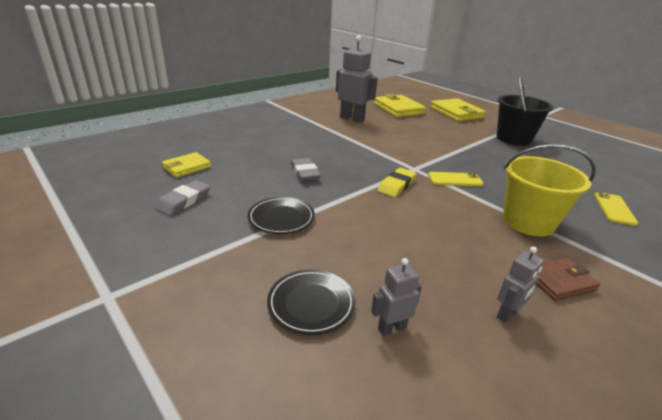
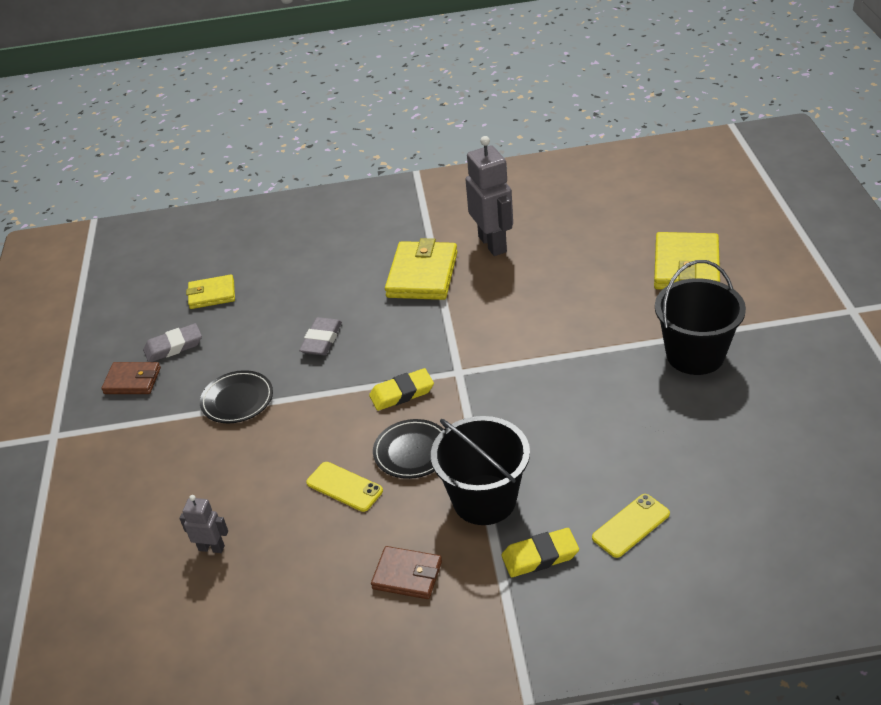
camera: 40 degrees right, 10 degrees up
(165, 231) = (132, 381): none -> brown wallet
(311, 303) = (176, 501): black plate -> black plate (412, 452)
(398, 109) = (595, 234): yellow wallet -> yellow wallet (422, 275)
(455, 179) = (485, 407): yellow phone -> yellow phone (344, 487)
(507, 314) = (314, 580): grey robot -> none
(528, 221) = (484, 499): yellow bucket -> black bucket
(604, 239) = (540, 556): none -> yellow eraser

